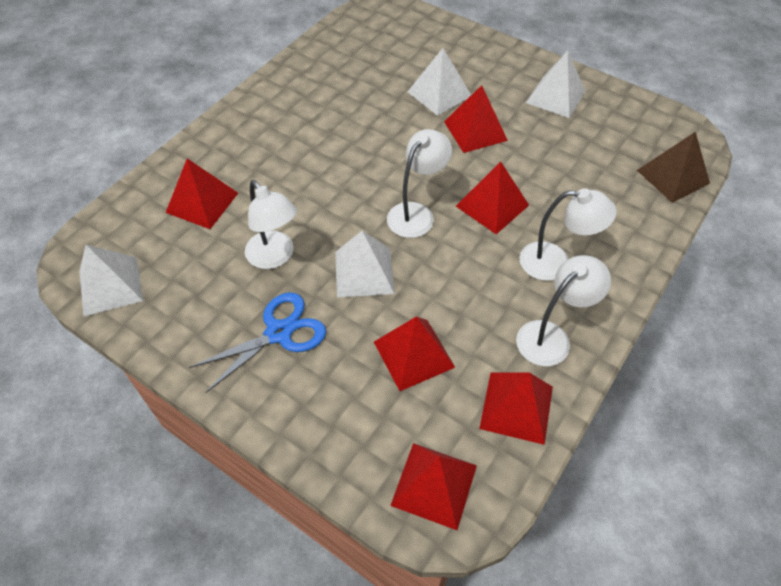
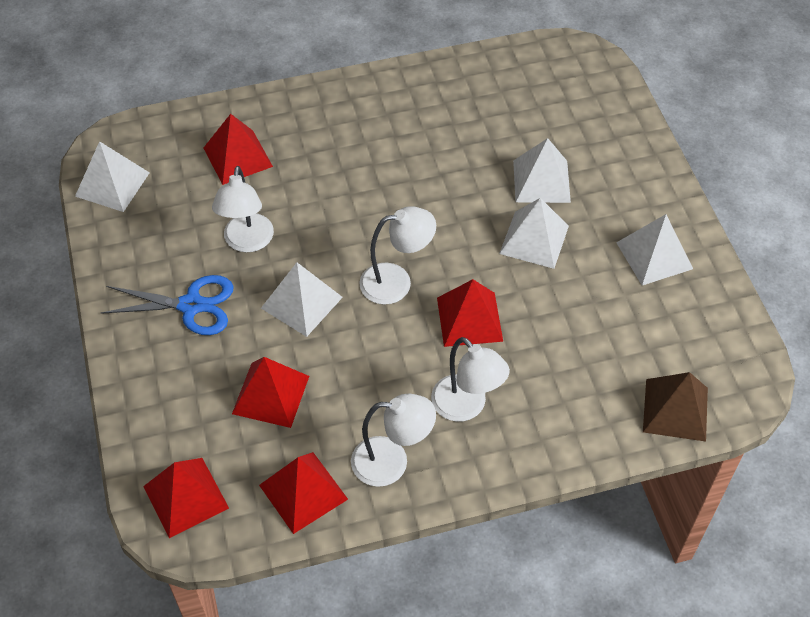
camera: 40 degrees right, 0 degrees up
(475, 131) = (534, 239): red pyramid -> white pyramid

